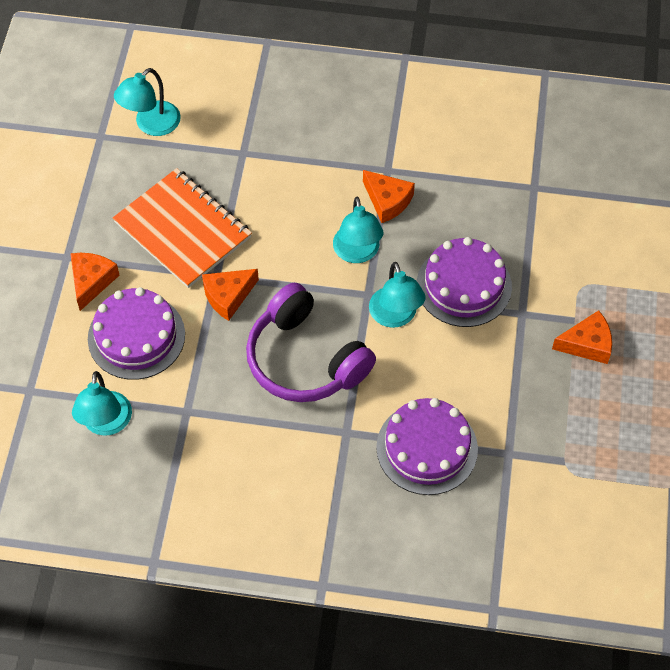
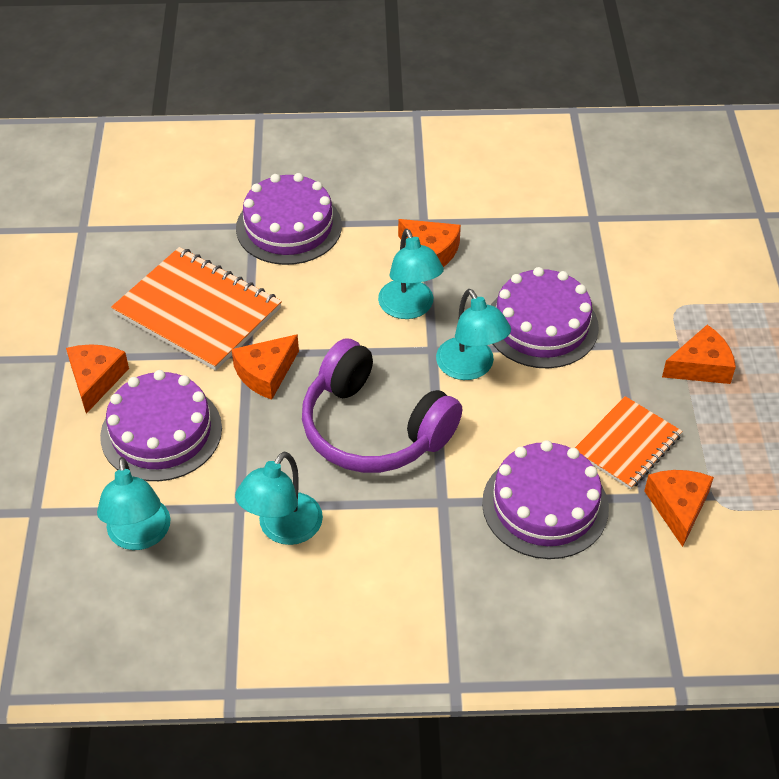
camera: 10 degrees left, 10 degrees down
(151, 125) = (141, 210): turquoise lamp -> turquoise lamp (283, 529)
(272, 159) = (289, 227): none -> purple cake
(506, 405) = (627, 444): none -> orange notebook
(533, 467) = (678, 507): none -> orange cheese

